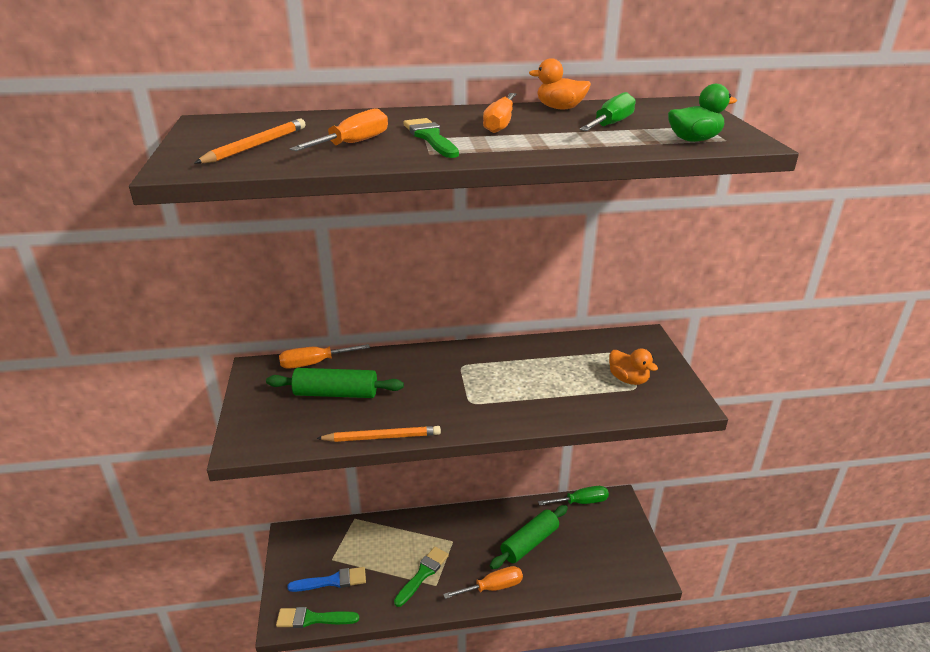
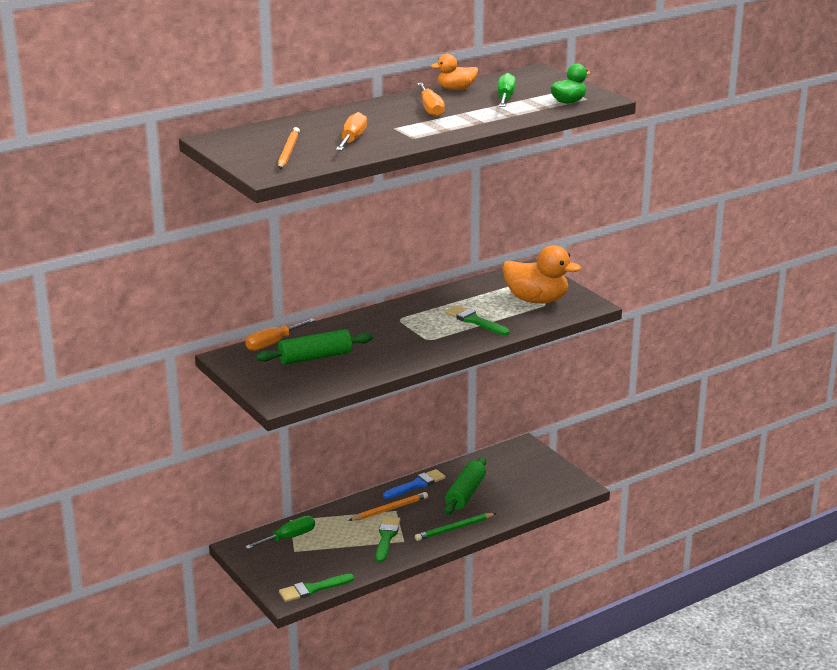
camera: 25 degrees left, 5 degrees down
(332, 581) = (308, 563): blue brush -> blue brush (416, 484)
(382, 437) = (381, 373): orange pencil -> orange pencil (390, 509)
(430, 138) = (398, 127): green brush -> green brush (475, 321)
(493, 587) = (454, 529): orange screwdriver -> green pencil
(581, 502) = (493, 455): green screwdriver -> green screwdriver (289, 538)
(628, 379) = (536, 300): orange duck -> orange duck, size x1.77

